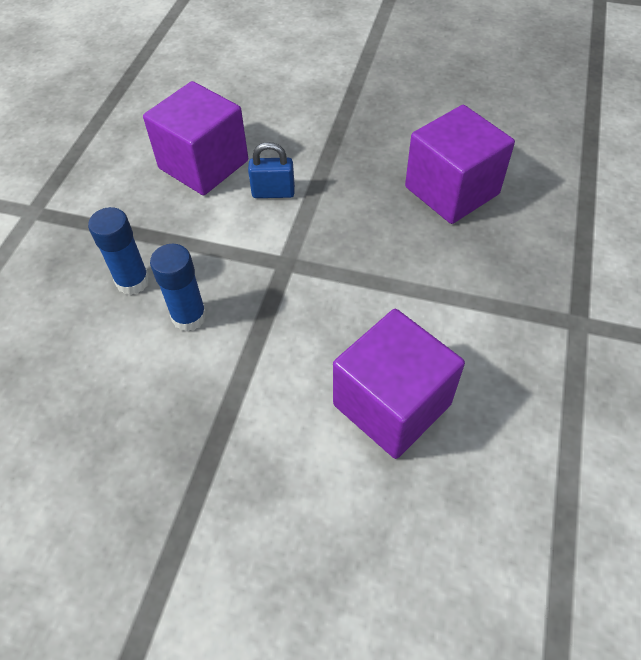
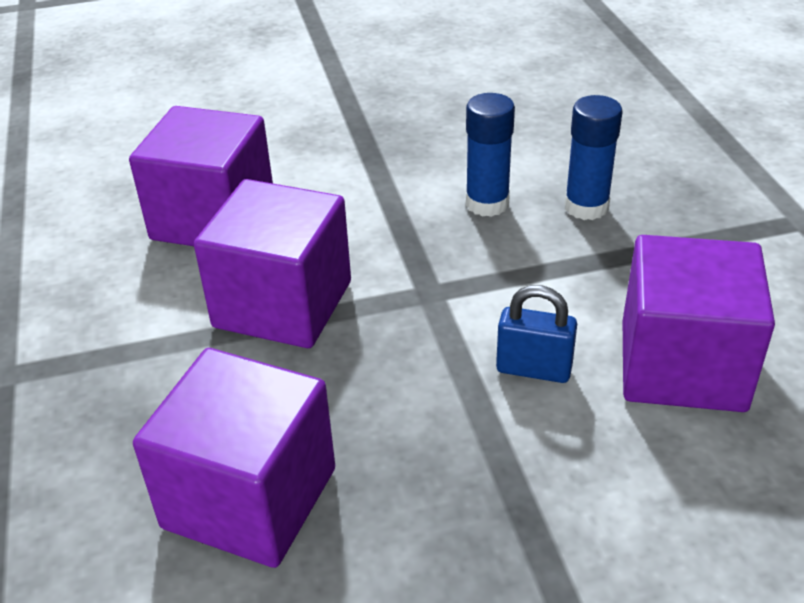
camera: 150 degrees right, 15 degrees down
(273, 192) = (534, 369): blue padlock -> blue padlock turned 45 degrees clockwise
(380, 295) = (283, 304): none -> purple cube

